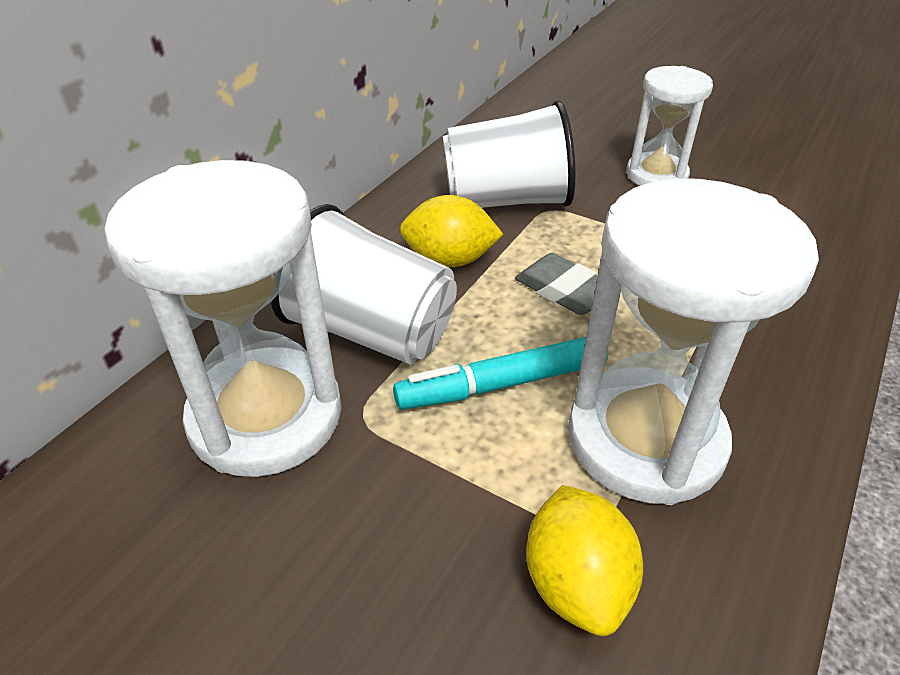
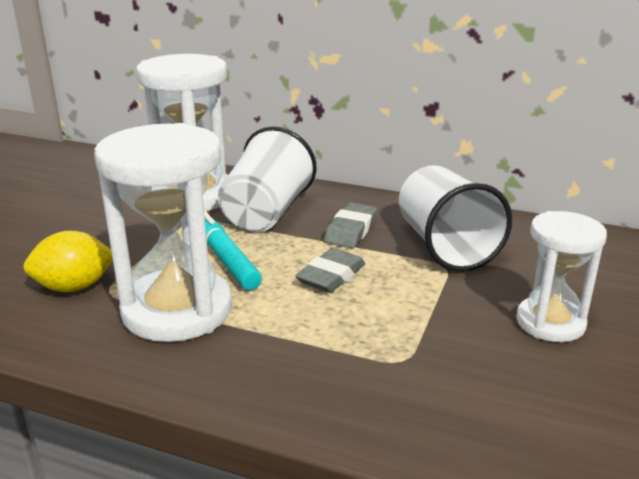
camera: 80 degrees right, 15 degrees down
(449, 260) = (351, 230): yellow lemon -> grey eraser

